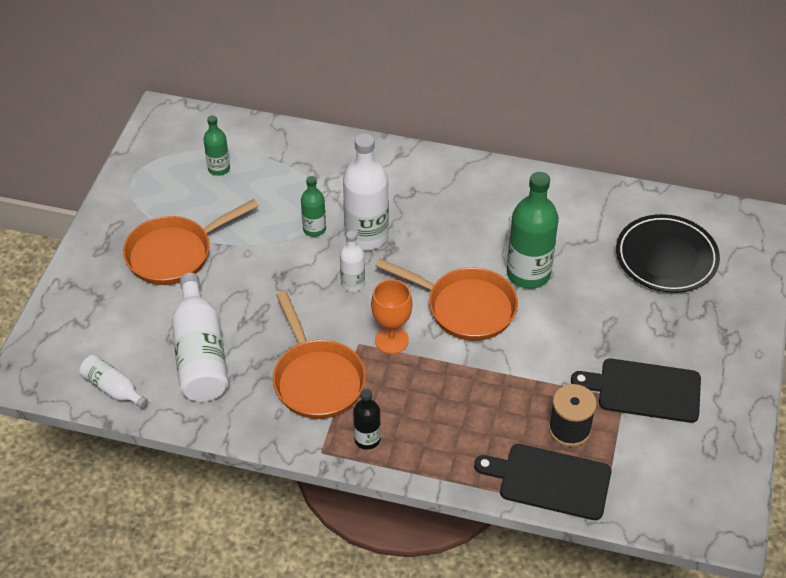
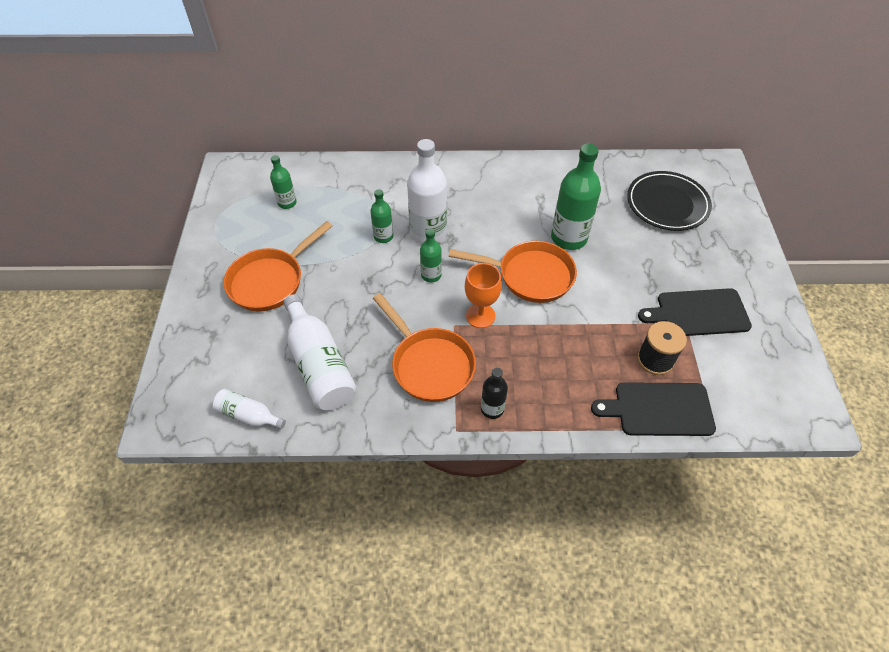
camera: 15 degrees left, 5 degrees up
(353, 284) = (431, 275): white bottle -> green bottle

